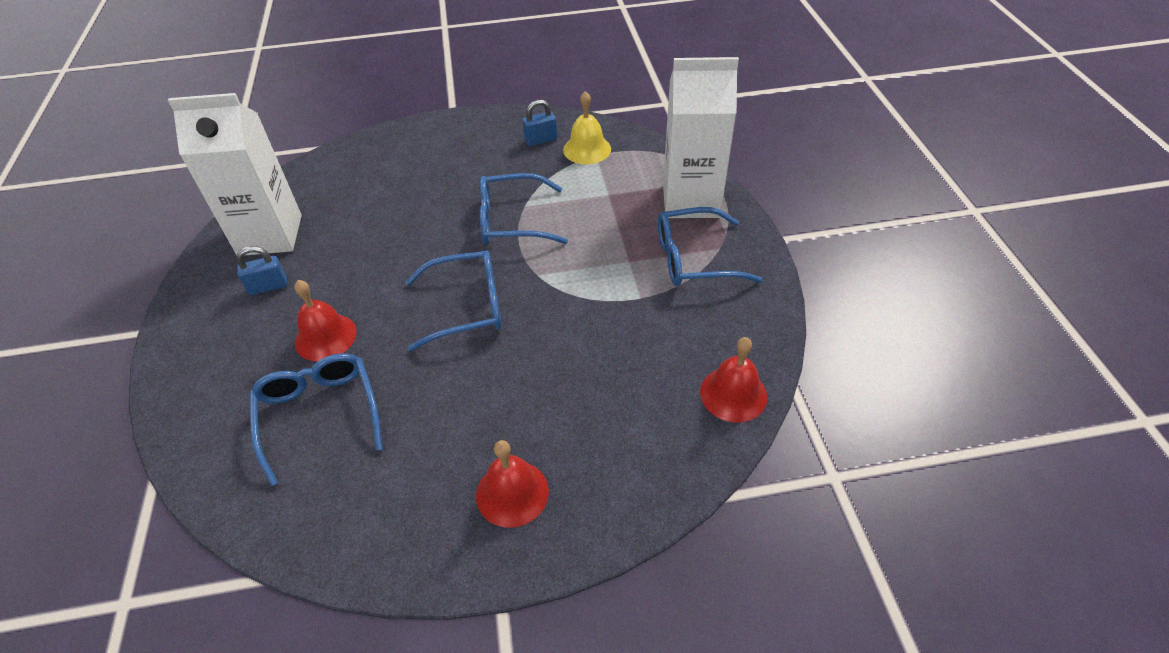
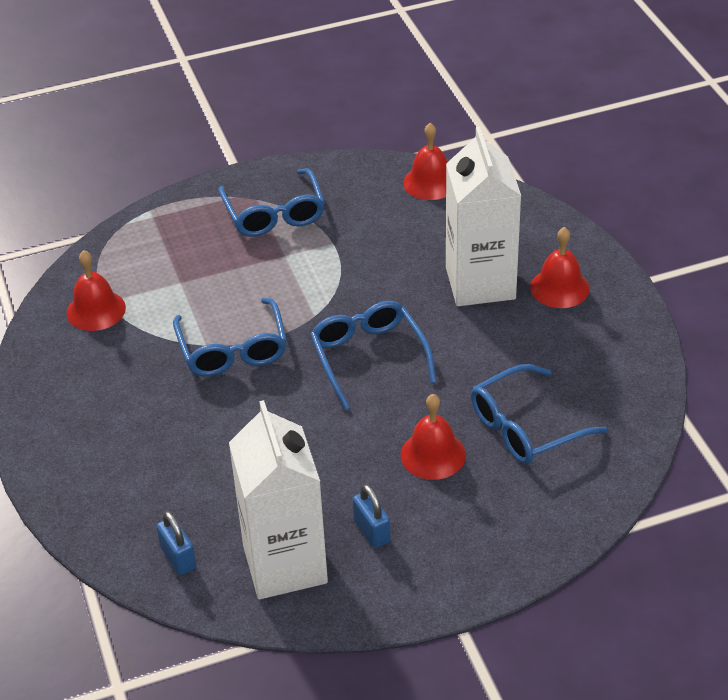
camera: 100 degrees left, 5 degrees down
(541, 140) = (76, 353): blue padlock -> blue padlock (178, 558)
(587, 149) = (96, 310): yellow bell -> red bell
(690, 200) = (186, 222): white carton -> white carton (480, 283)

